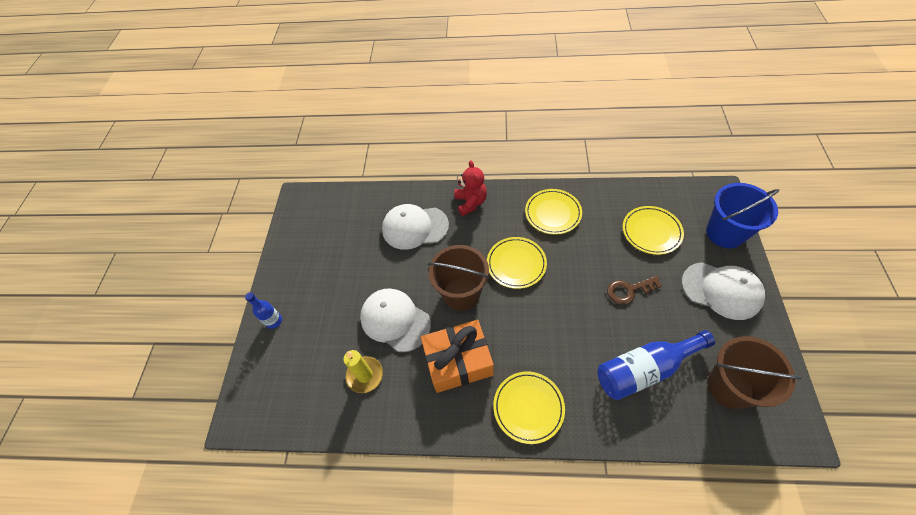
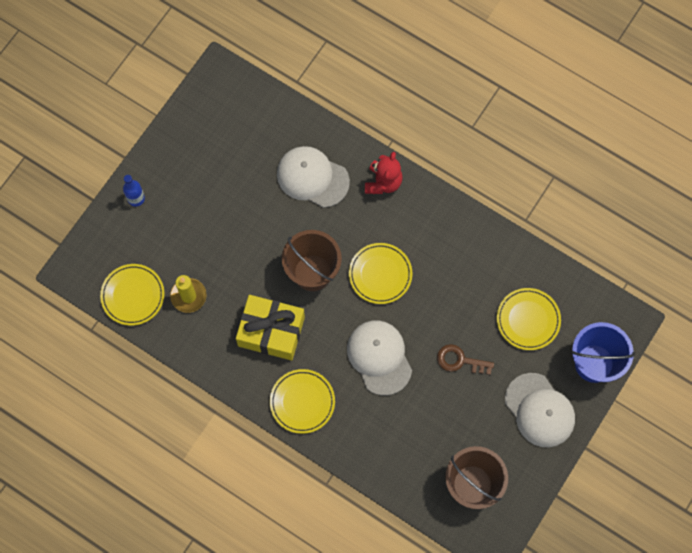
camera: 25 degrees right, 15 degrees up
(395, 320) = (240, 262): white cap -> white cap (379, 357)
(458, 361) = (271, 331): orange gift -> yellow gift
(553, 213) = (452, 244): yellow plate -> yellow plate (133, 295)
(645, 369) = (417, 431): blue bottle -> none

